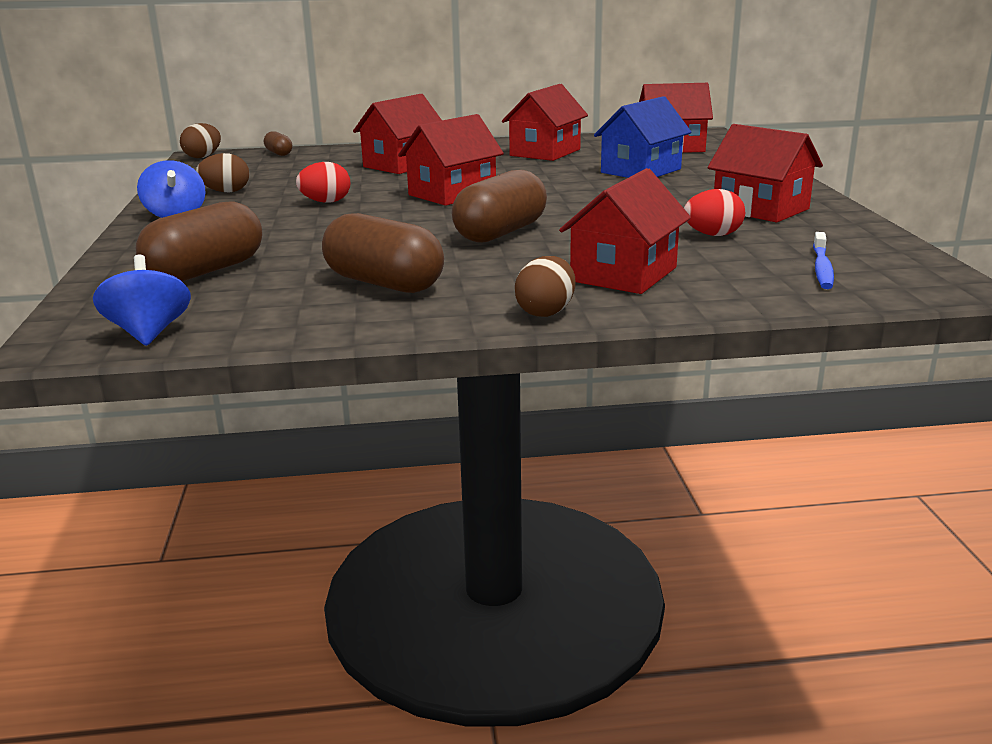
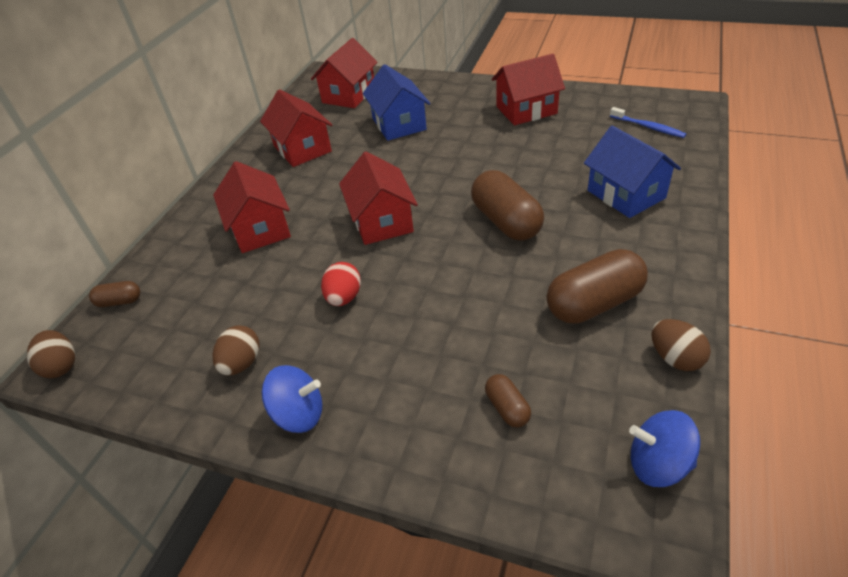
camera: 60 degrees left, 20 degrees up
(206, 271) = (507, 408): brown capsule -> brown capsule, size x0.49
(546, 312) = (684, 242): brown egg -> brown egg (675, 358)
(624, 274) = (626, 194): red house -> blue house
(713, 235) = (567, 141): red egg -> none

